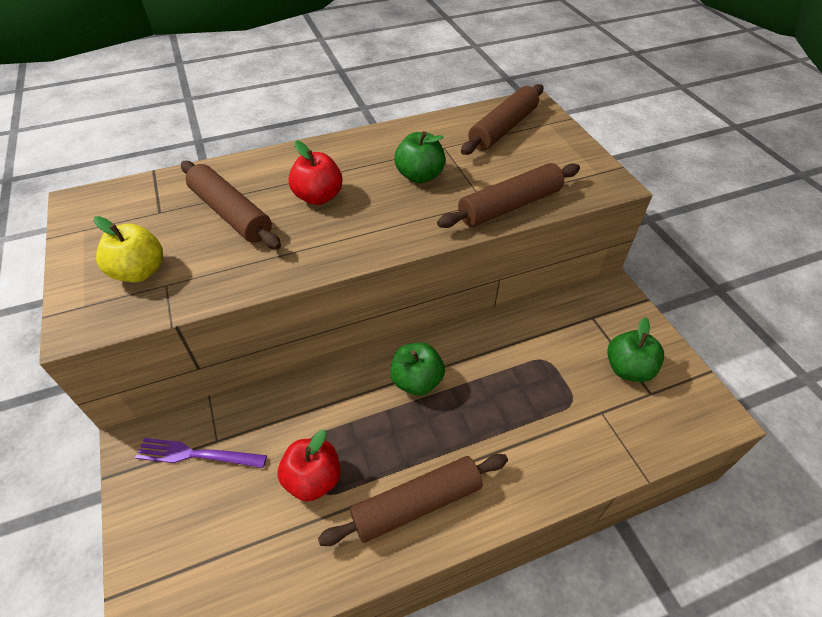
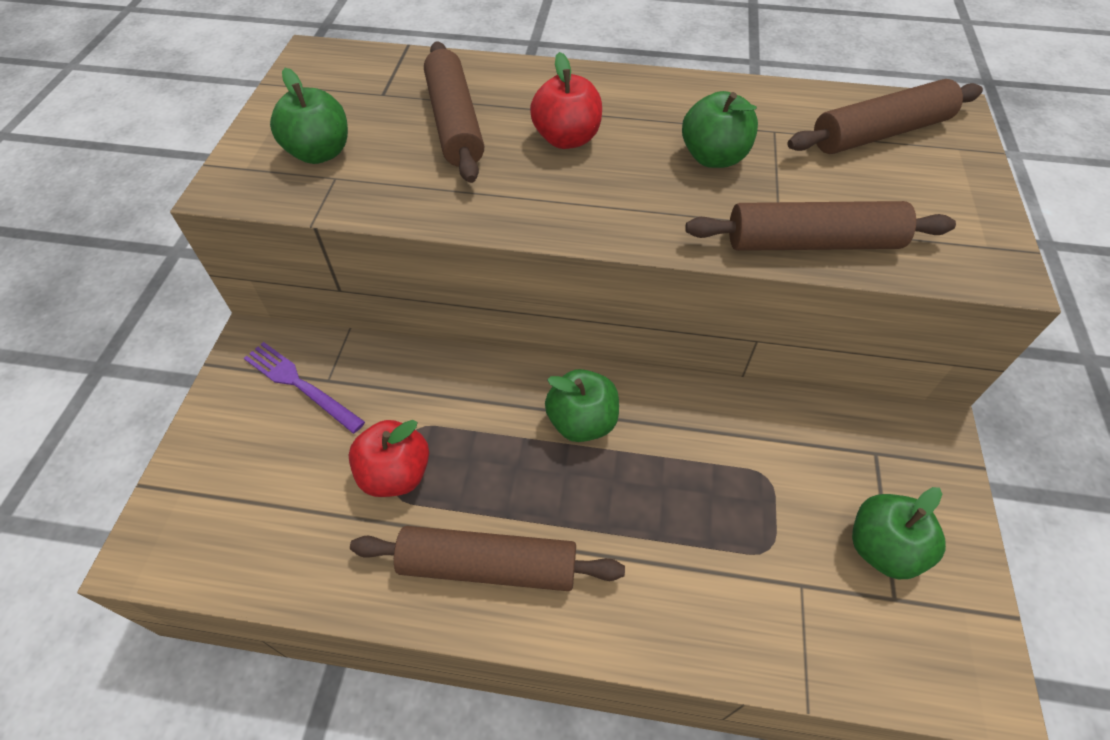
camera: 30 degrees right, 5 degrees up
(140, 271) = (320, 153): yellow apple -> green apple

